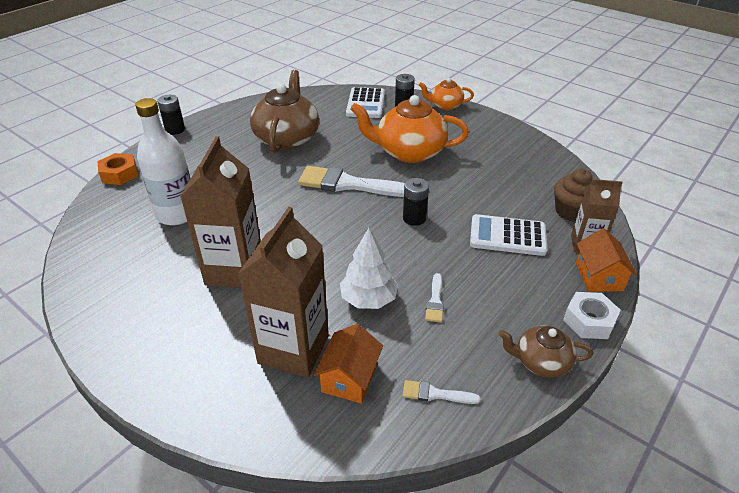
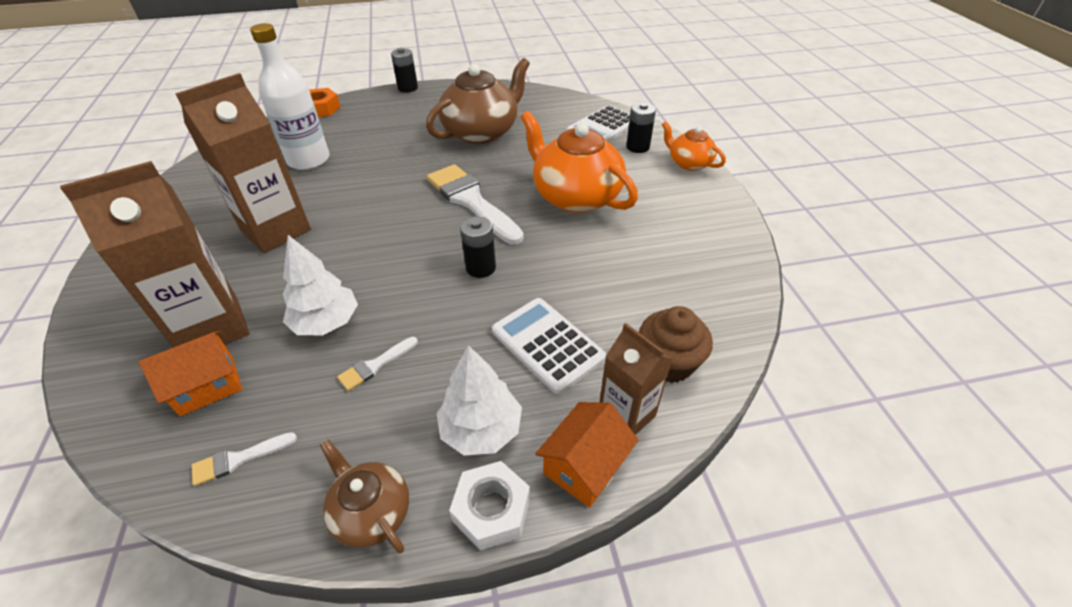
camera: 40 degrees right, 5 degrees up
(435, 394) = (239, 459): white brush -> white brush turned 75 degrees counterclockwise
(535, 293) = (481, 429): none -> white tree

